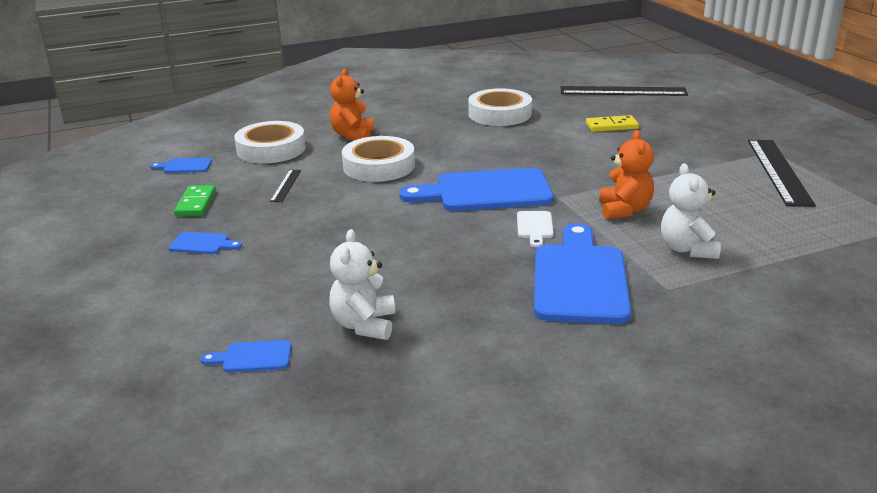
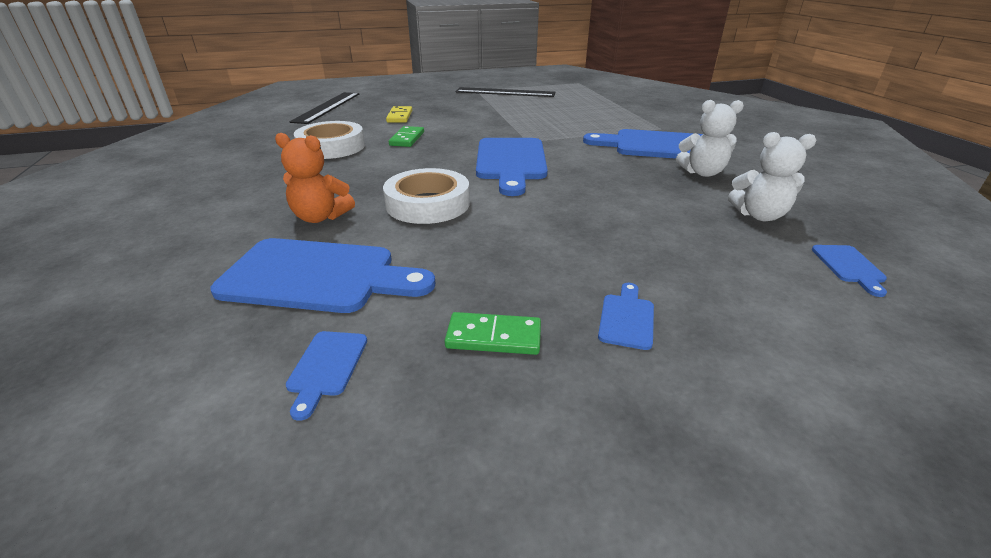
camera: 85 degrees left, 5 degrees up
(271, 149) = (318, 276): white tape -> blue cutting board
(286, 185) = (457, 260): black ruler -> none
(534, 227) = (579, 151): white cutting board -> none
(537, 139) = (407, 139): none -> green domino
(624, 210) = (553, 127): orange teddy bear -> none
(687, 249) = (610, 120): white teddy bear -> white teddy bear (702, 172)

